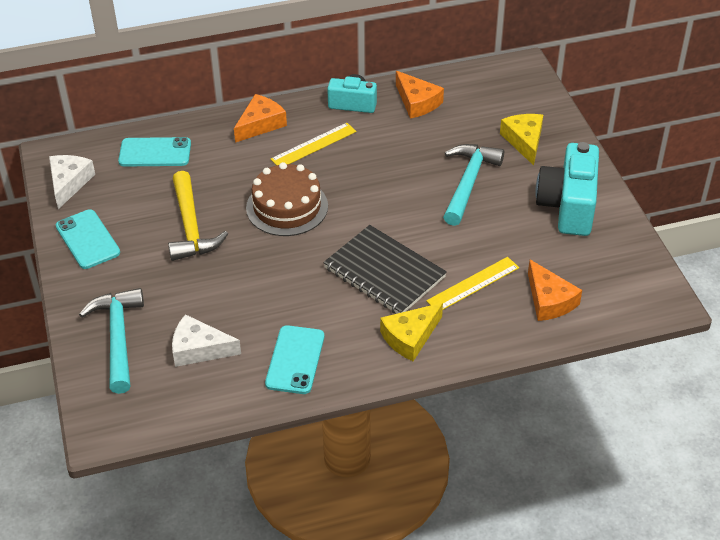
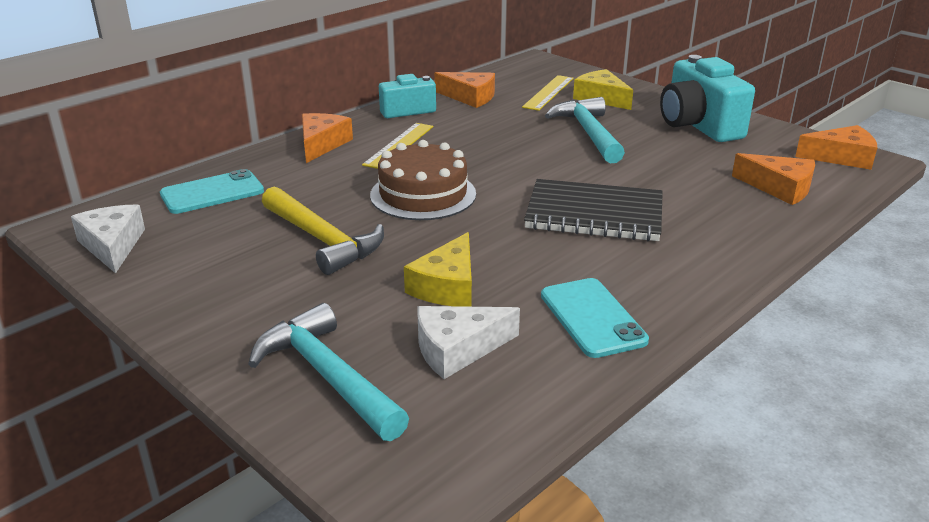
camera: 30 degrees left, 15 degrees down
(88, 239) = (187, 289): turquoise phone -> none
(410, 337) = (692, 255): yellow cheese -> yellow cheese (447, 286)
(473, 284) = (694, 197): yellow ruler -> yellow ruler (548, 92)
(642, 288) = (841, 157): none -> orange cheese

